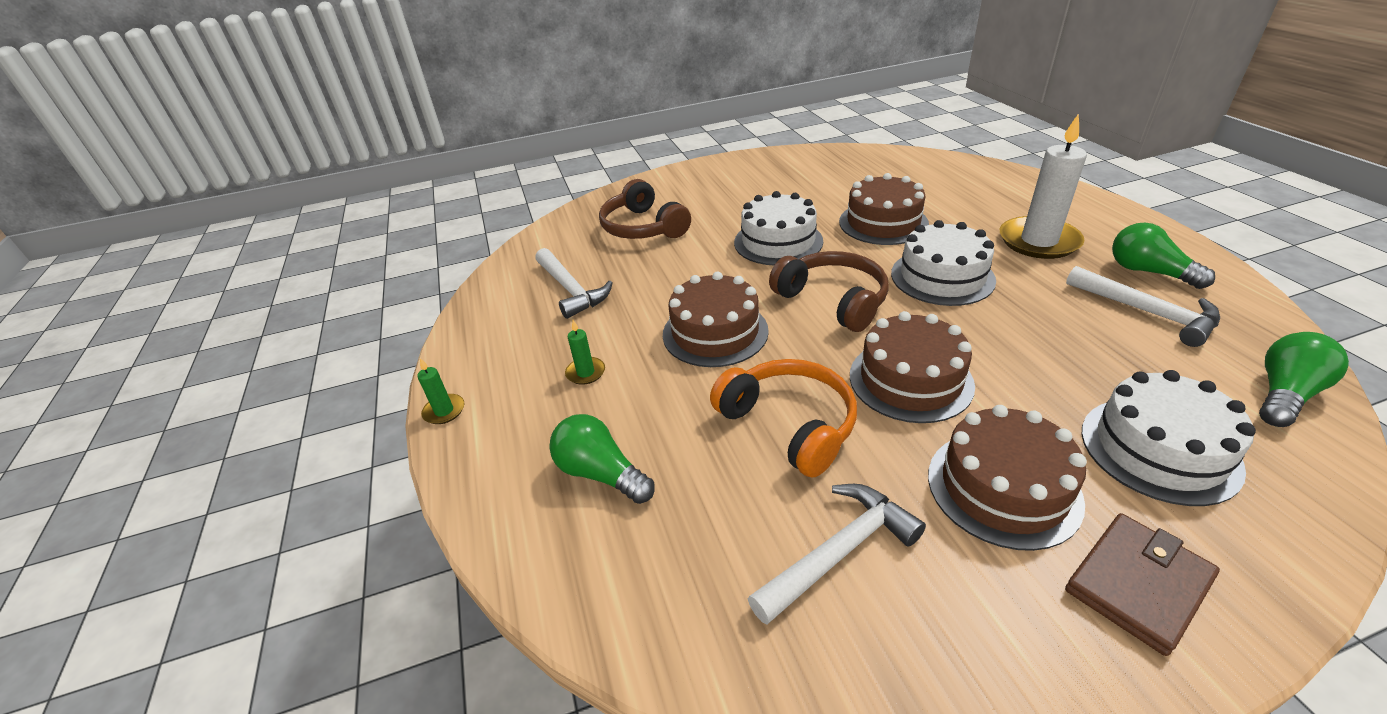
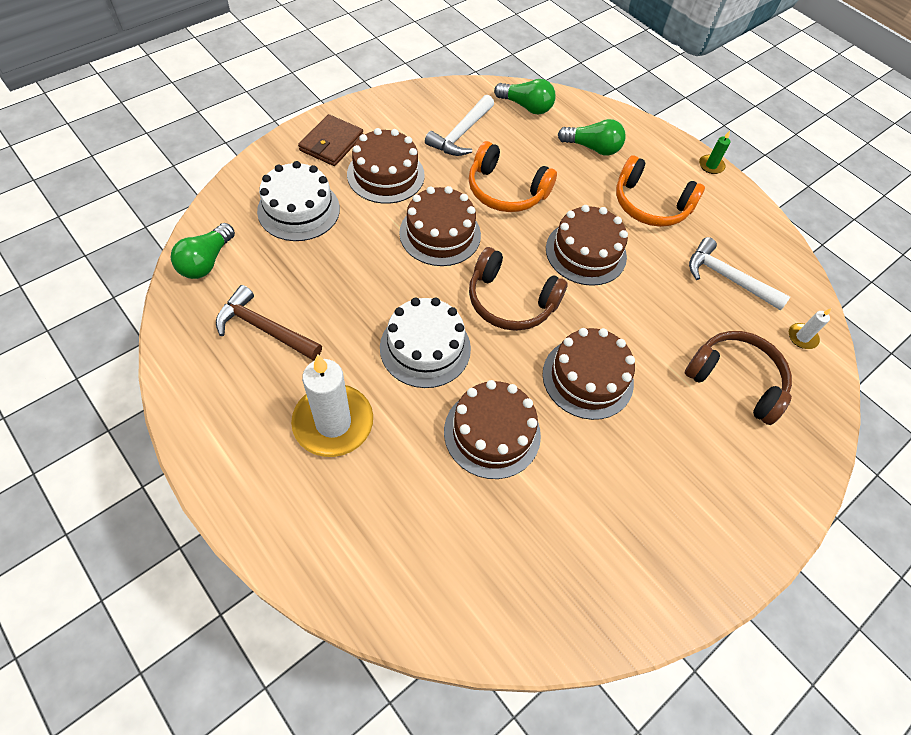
camera: 150 degrees right, 20 degrees up
(551, 243) = (802, 337): none -> white candle
(585, 372) = (650, 204): green candle -> orange headphones
(778, 241) = (587, 378): white cake -> brown cake
(1147, 312) = (264, 328): white hammer -> brown hammer
(1148, 272) = (243, 386): green light bulb -> green light bulb (526, 107)

